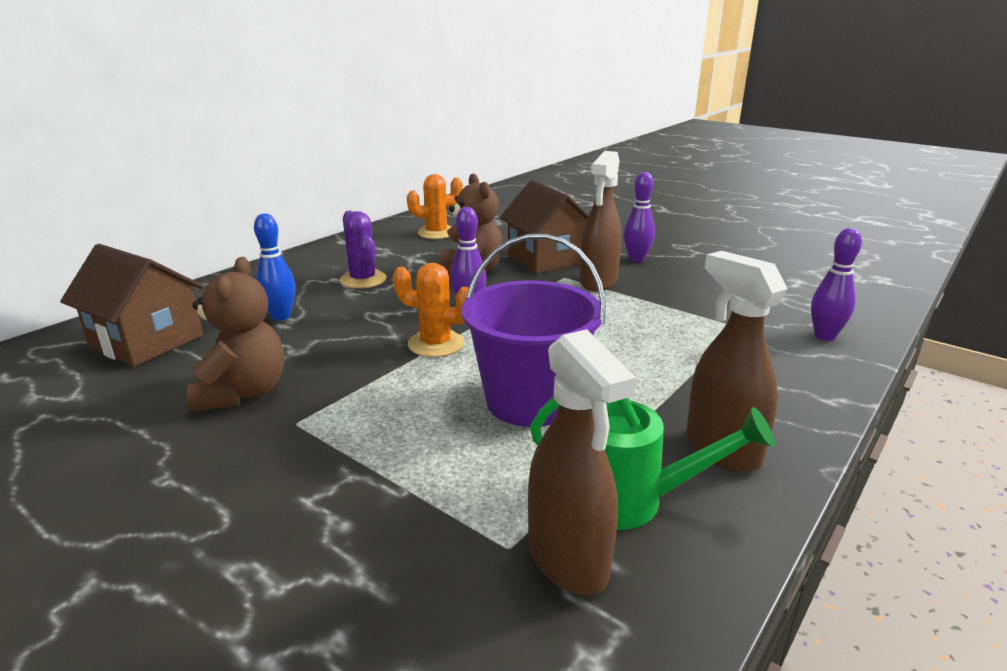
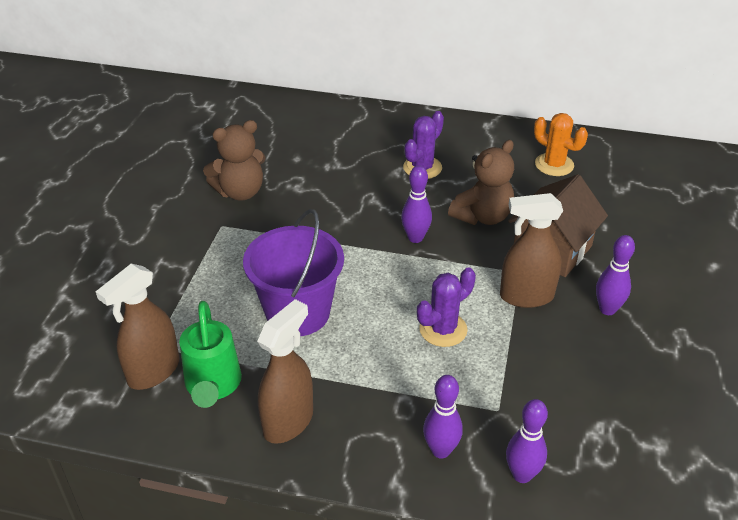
camera: 65 degrees right, 15 degrees up
(147, 341) = (272, 128): brown house -> none
(281, 316) = (337, 159): blue bowling pin -> none
(436, 344) = (346, 243): orange cactus -> none
(617, 326) = (443, 329): none -> purple cactus
(788, 365) = (440, 450): none -> purple bowling pin

